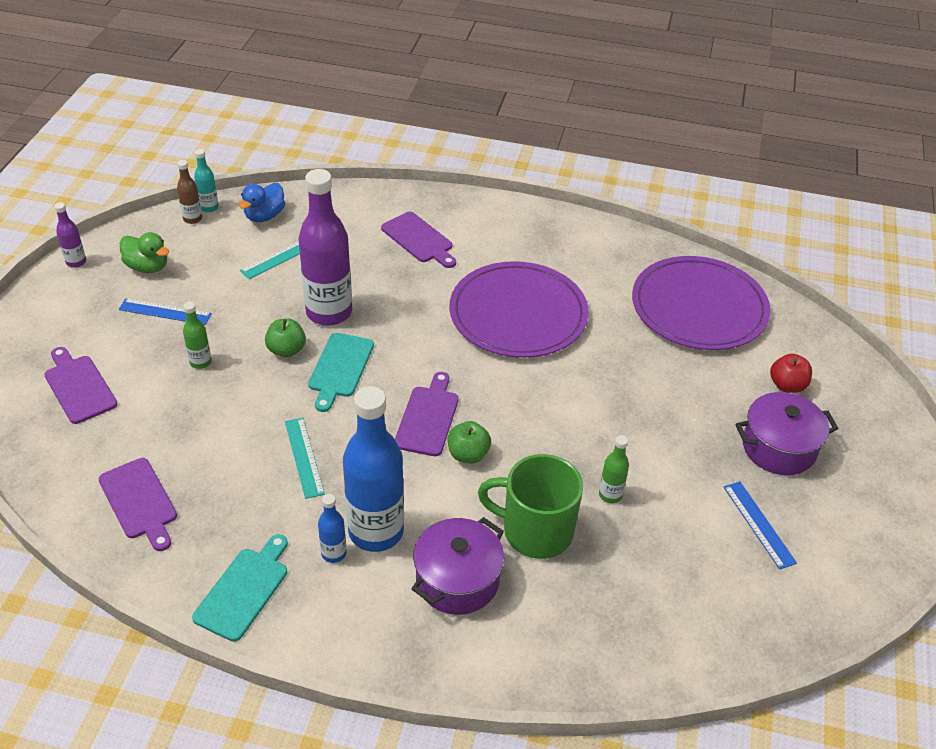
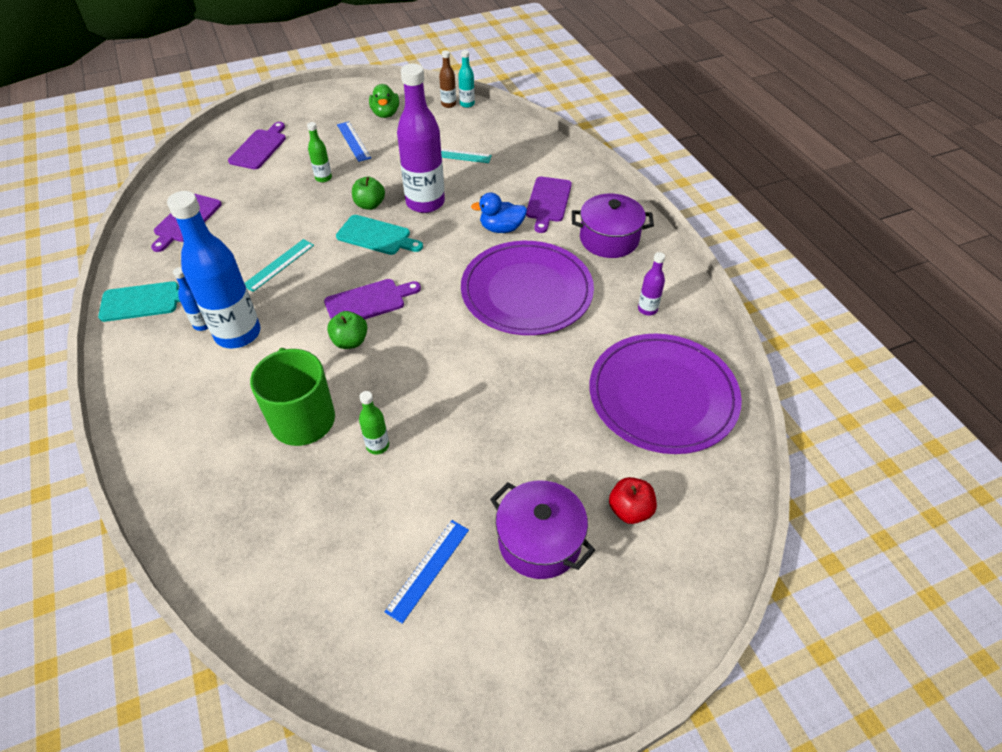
camera: 55 degrees right, 5 degrees up
(76, 262) = (361, 89): purple bottle -> purple bottle (647, 309)
(264, 216) = (486, 128): blue duck -> blue duck (501, 228)
(340, 368) = (376, 236): turquoise cutting board -> turquoise cutting board turned 135 degrees counterclockwise
(457, 580) = (222, 399): purple pot -> purple pot (609, 239)

